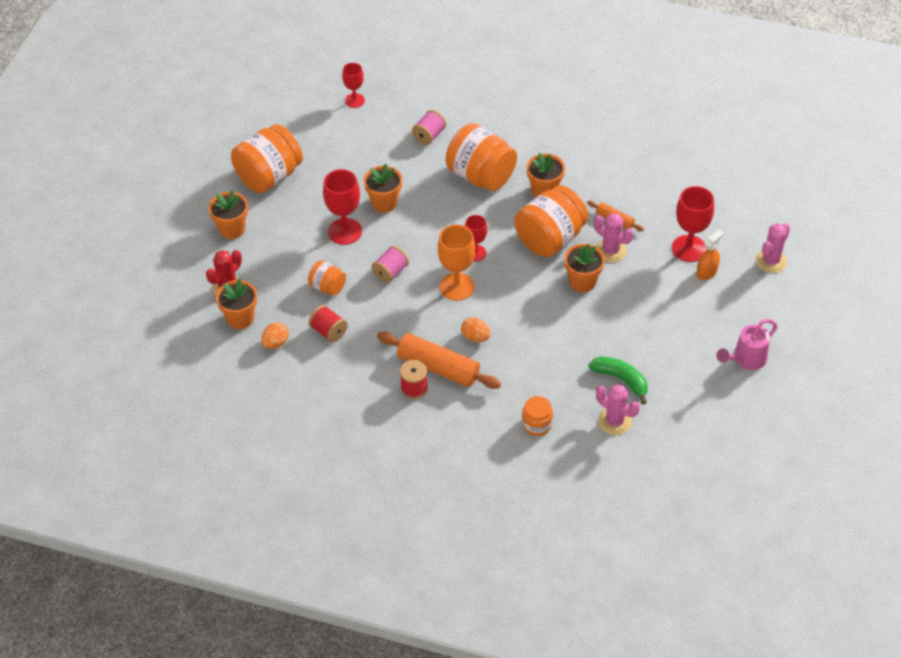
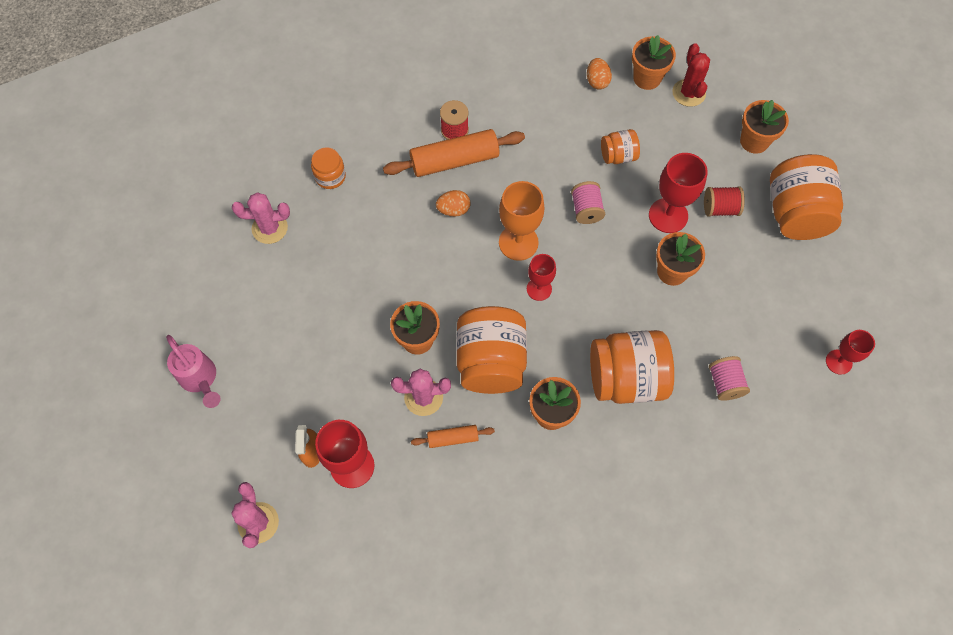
camera: 135 degrees right, 15 degrees up
(328, 331) = (571, 121): red spool -> red spool (720, 208)
(621, 380) = (296, 269): green banana -> none
(745, 360) = (201, 380): pink watering can -> pink watering can turned 135 degrees clockwise

